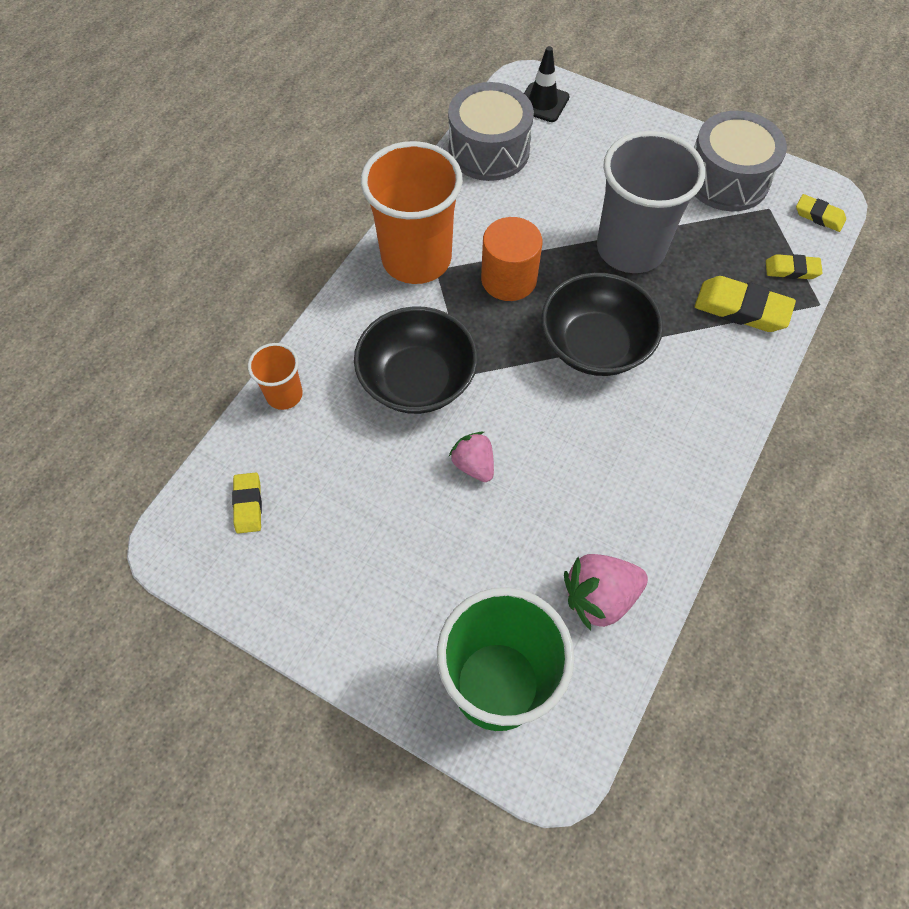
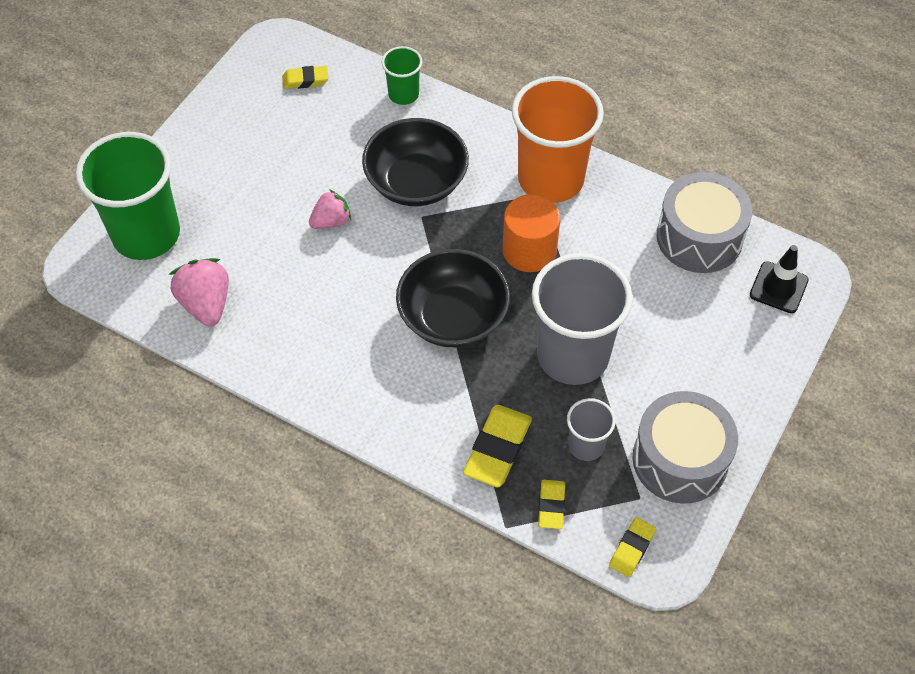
camera: 90 degrees right, 5 degrees down
(284, 394) = (403, 94): orange cup -> green cup
(725, 243) = (586, 445): none -> grey cup

